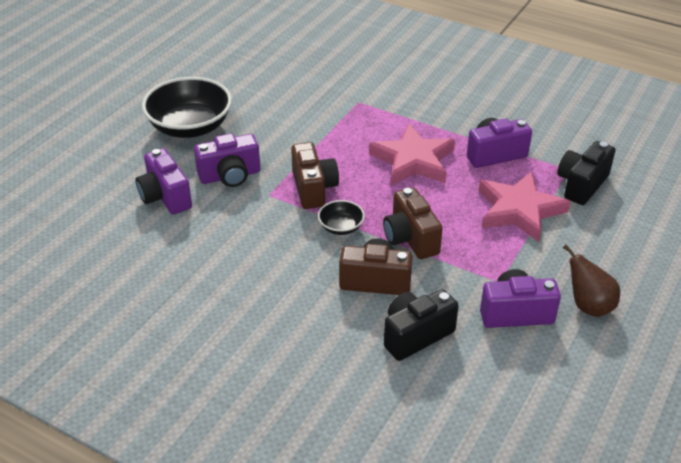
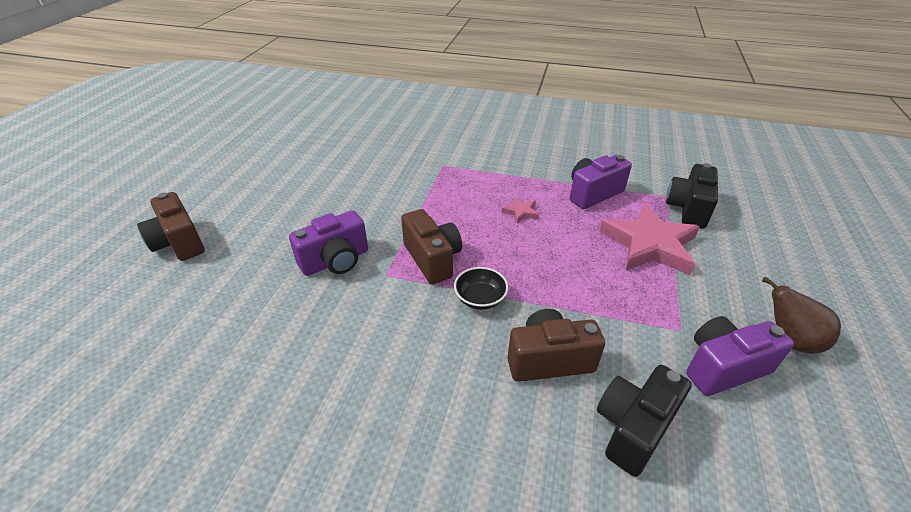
camera: 15 degrees left, 0 degrees up
(165, 197) = (264, 300): purple camera -> none
(190, 127) = (278, 215): black bowl -> none
(410, 238) = (560, 297): brown camera -> brown camera (179, 243)
(413, 160) = (521, 212): pink star -> pink star, size x0.42

